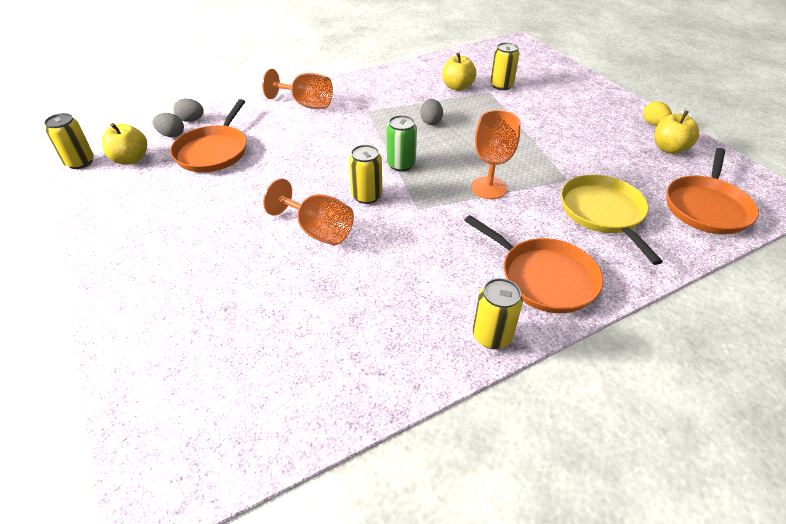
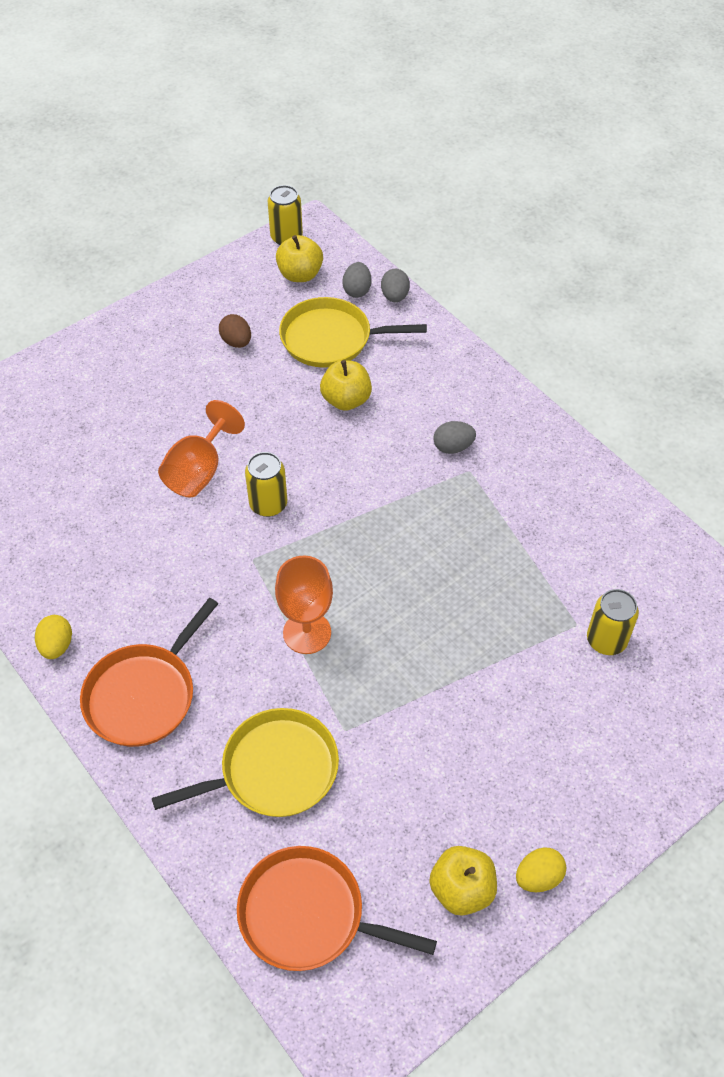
camera: 80 degrees right, 10 degrees up
(182, 199) = (236, 342): none -> brown egg
(213, 151) = (331, 339): orange pan -> yellow pan
(306, 104) = (467, 399): orange goblet -> none
(401, 164) = (341, 529): green can -> none
(431, 121) = (459, 551): grey egg -> grey egg (453, 447)
(457, 87) = (580, 576): yellow apple -> yellow apple (346, 400)
(492, 336) = (57, 645): yellow can -> yellow egg

